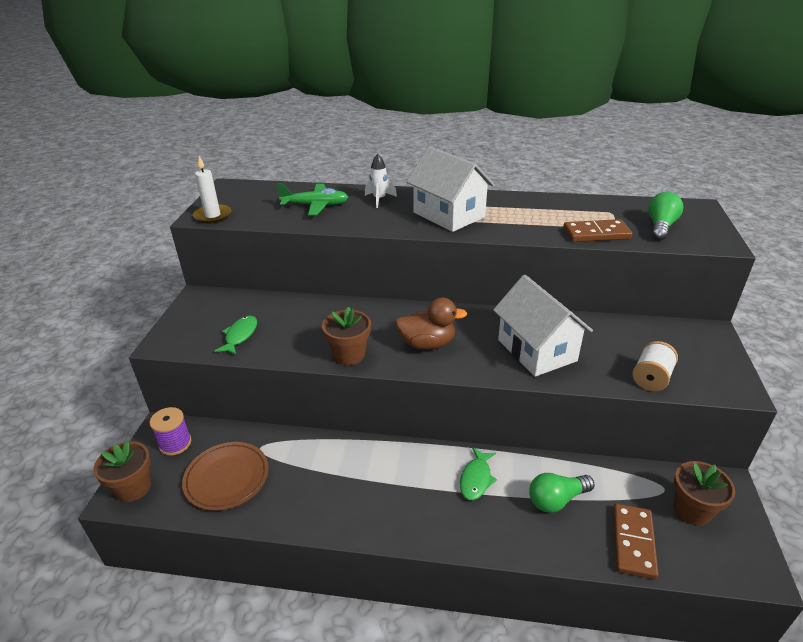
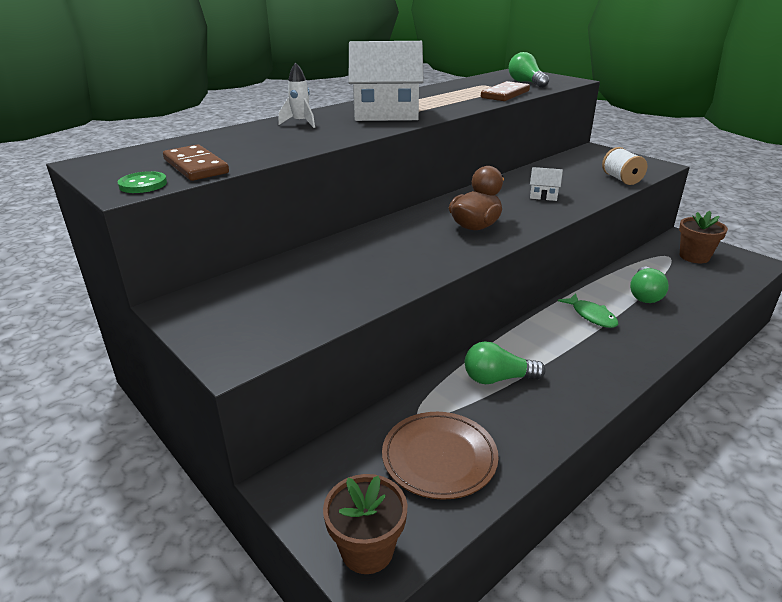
camera: 50 degrees left, 5 degrees down
(175, 443) = (330, 480): purple spool -> none
(213, 216) = (143, 184): white candle -> green button
(240, 335) = (309, 304): green fish -> none
(315, 205) = (248, 143): green plane -> none
(332, 465) = (497, 378): none -> green light bulb
(349, 354) = (439, 261): brown flower pot -> none
(536, 350) = (543, 196): white house -> white house, size x0.43
(633, 542) = (707, 287): brown domino -> brown domino (196, 166)

